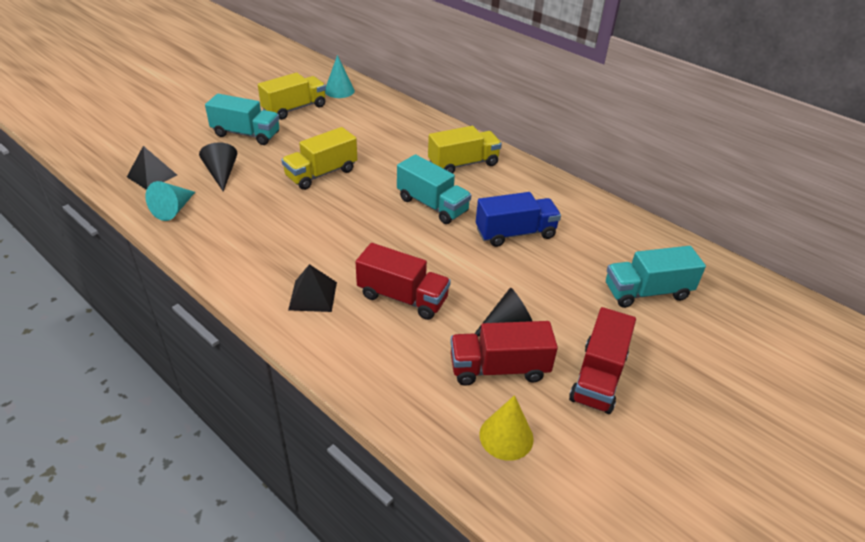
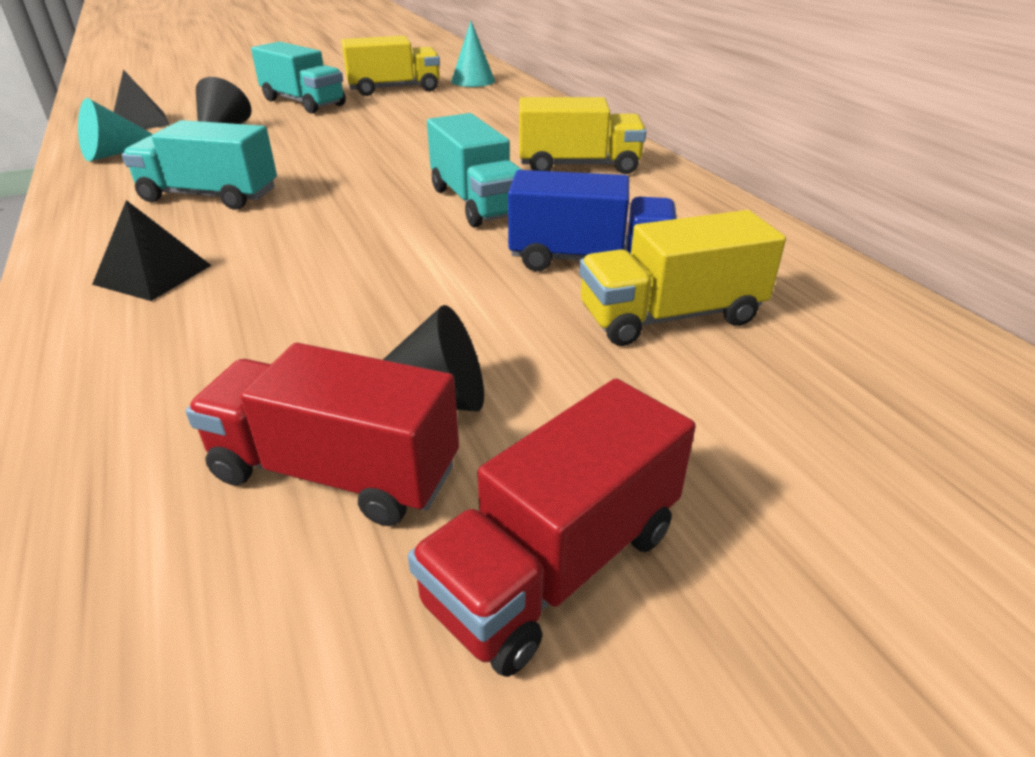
camera: 25 degrees right, 5 degrees down
(321, 173) = (350, 147): yellow truck -> yellow truck (670, 316)
(402, 297) = (288, 307): red truck -> none
(506, 436) = (192, 634): yellow cone -> none
(646, 292) = (817, 412): turquoise truck -> turquoise truck (210, 196)

